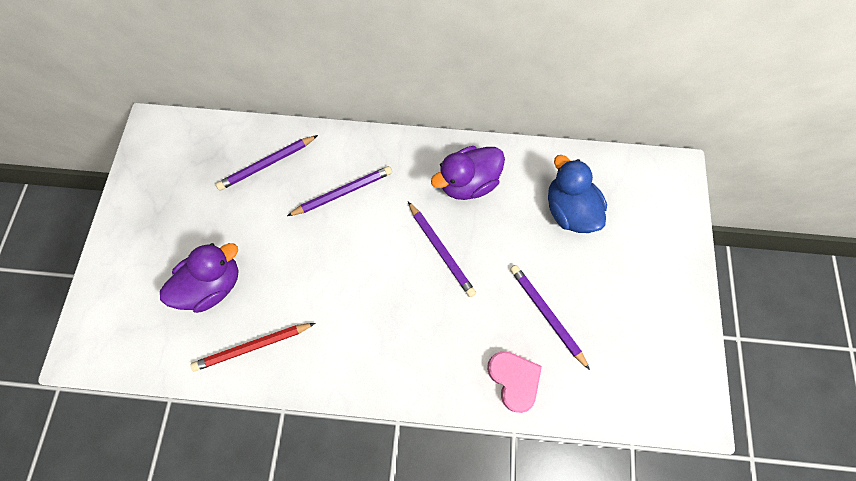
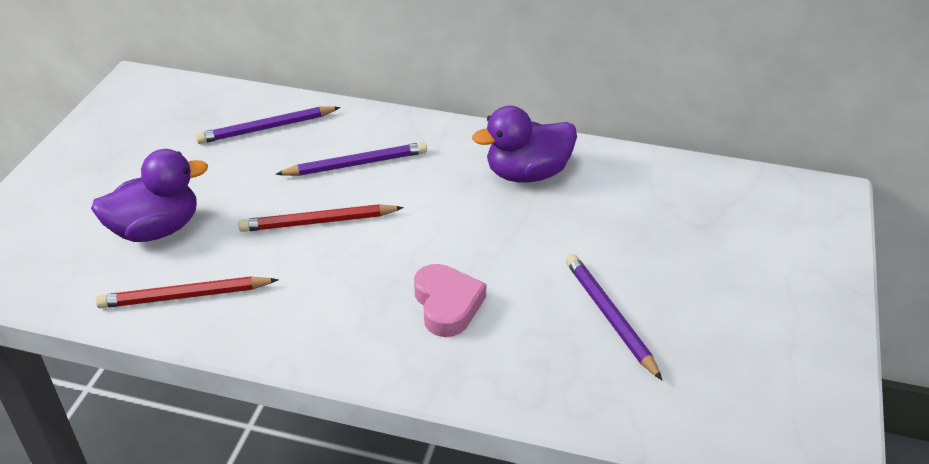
camera: 10 degrees right, 30 degrees down
(329, 257) = (318, 222): none -> red pencil
(441, 250) = (473, 234): purple pencil -> none
(513, 379) = (545, 380): pink heart -> pink heart (447, 305)
(568, 210) = (663, 215): blue duck -> none

